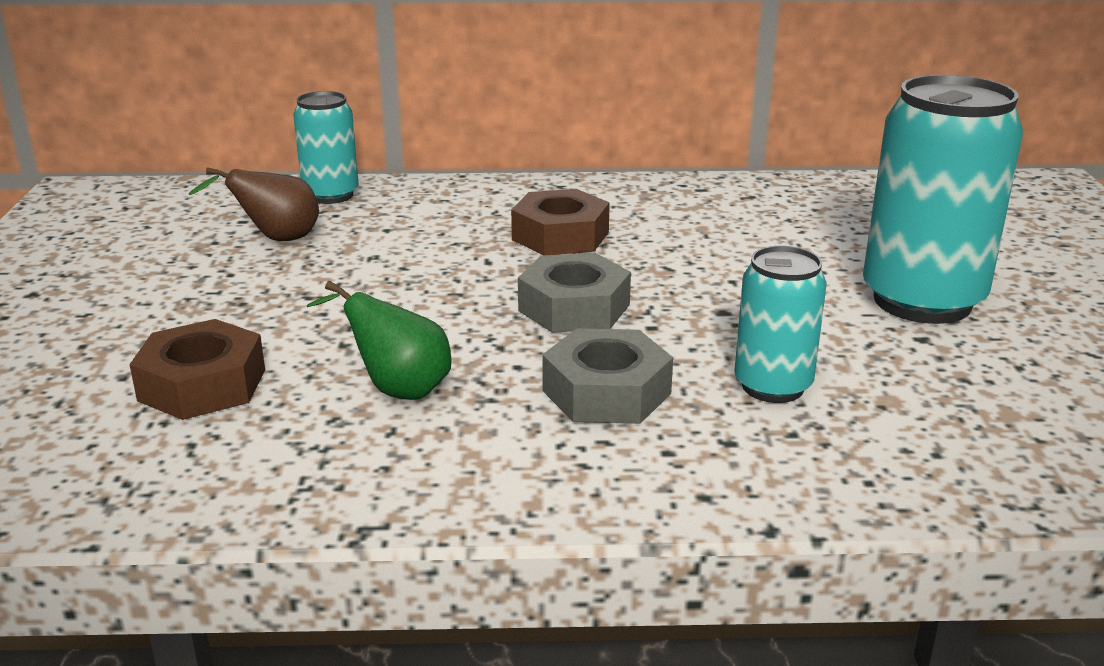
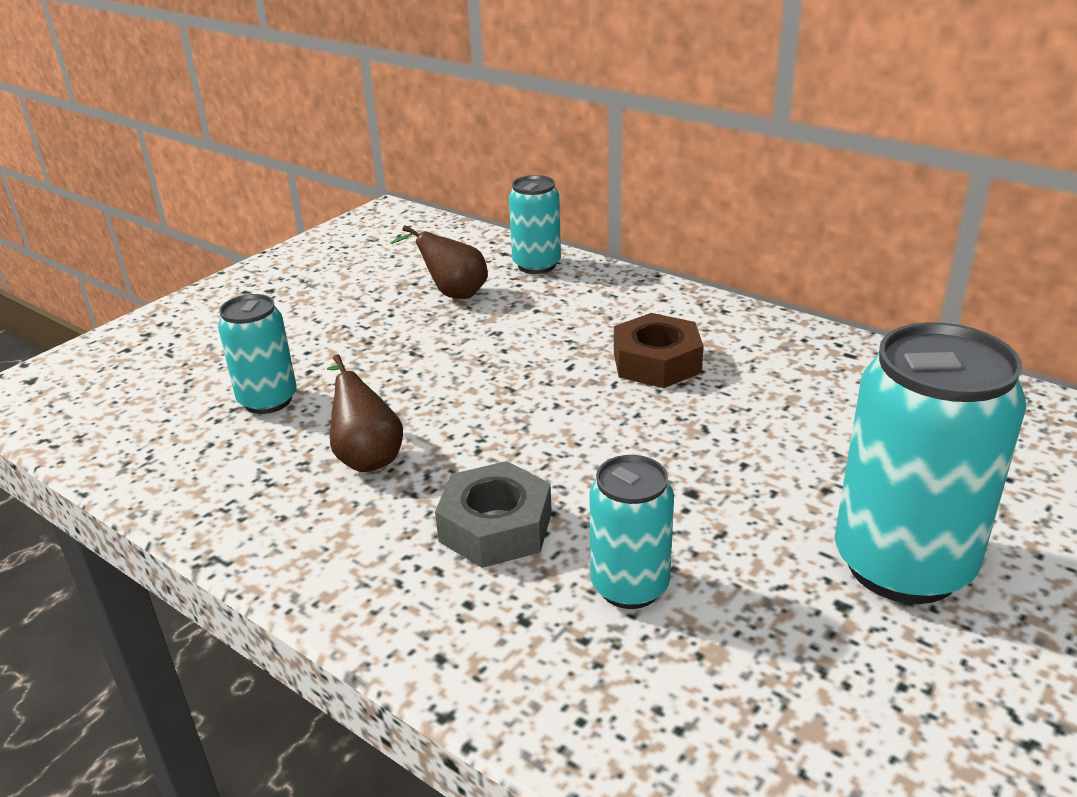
camera: 40 degrees right, 5 degrees up
(202, 385) = (268, 400): brown nut -> turquoise can
(397, 389) = (366, 456): green pear -> brown pear
(574, 308) = (575, 437): grey nut -> none

